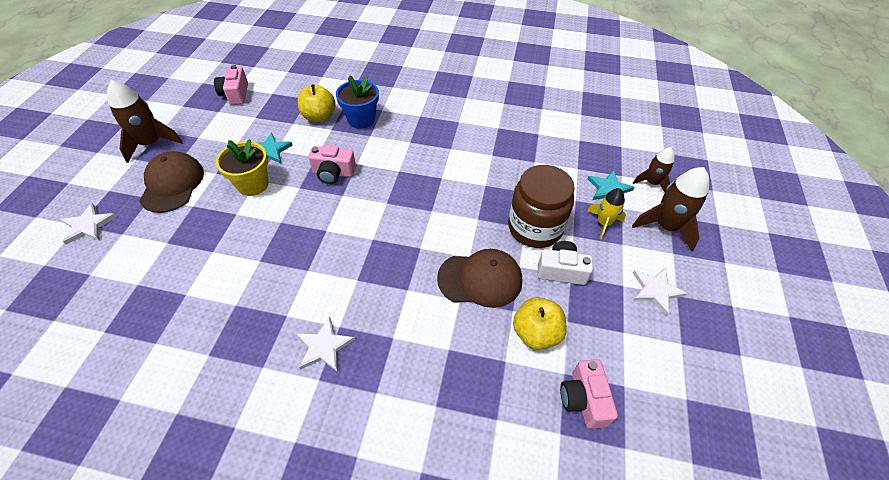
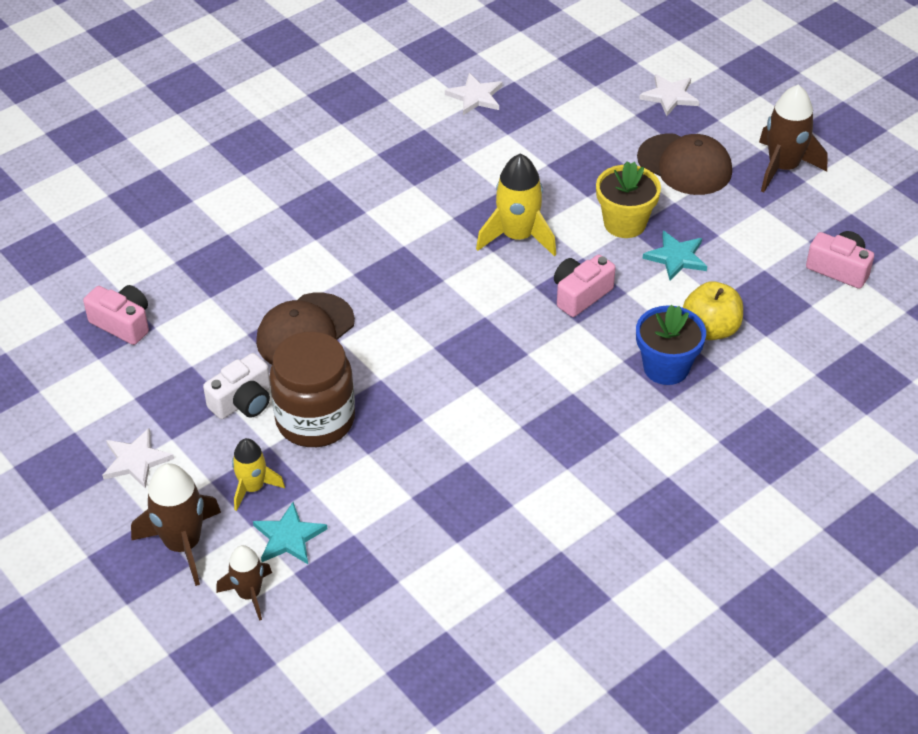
camera: 130 degrees right, 5 degrees down
(302, 226) = (518, 237): none -> yellow rocket
(324, 346) = (355, 195): white star -> white star (475, 96)
(536, 333) = (208, 334): yellow apple -> none

